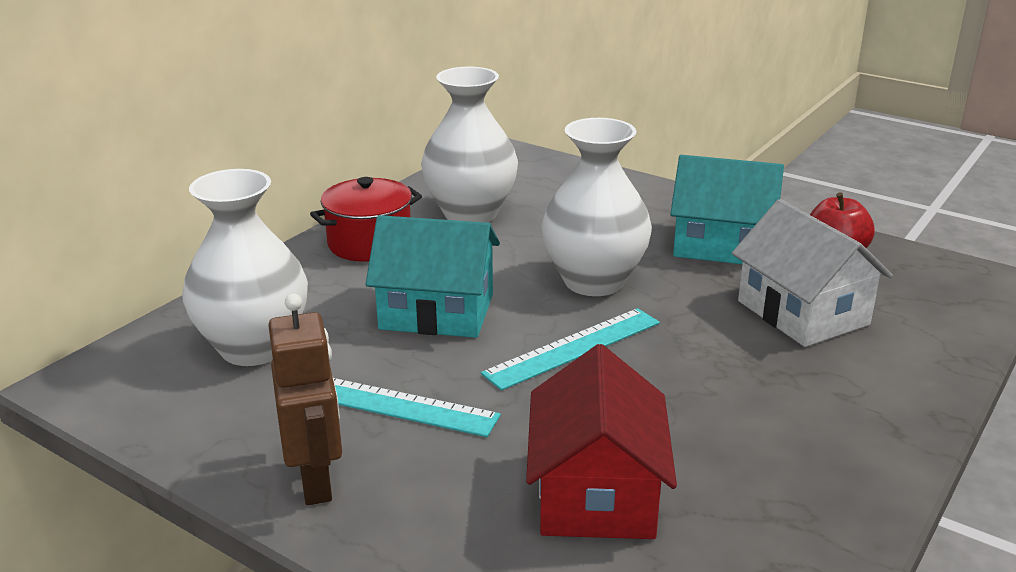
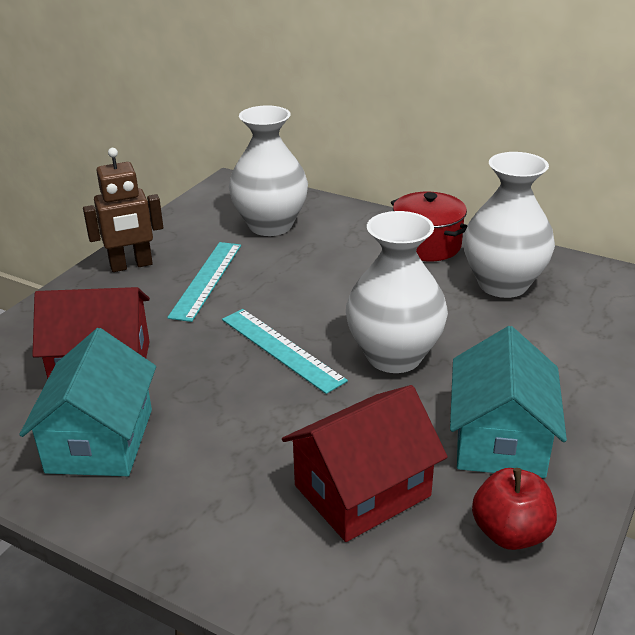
camera: 85 degrees right, 5 degrees up
(437, 312) = (326, 284): turquoise house -> turquoise house (100, 440)
(802, 313) = (362, 490): white house -> red house

